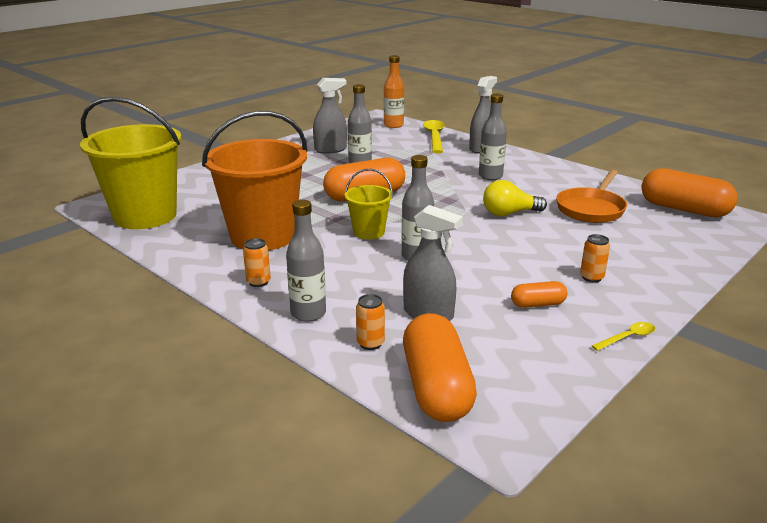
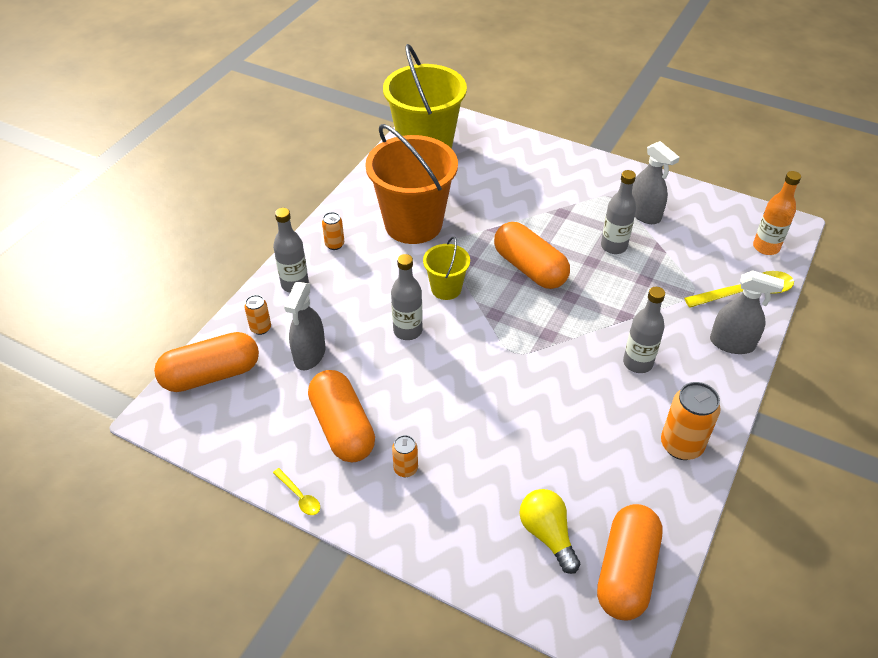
camera: 75 degrees right, 20 degrees up
(509, 213) = (534, 390): yellow light bulb -> yellow light bulb (547, 534)
(538, 304) = (343, 428): orange capsule -> orange capsule, size x2.02
(571, 176) = (681, 445): none -> orange can
(591, 209) = (582, 468): orange pan -> none

